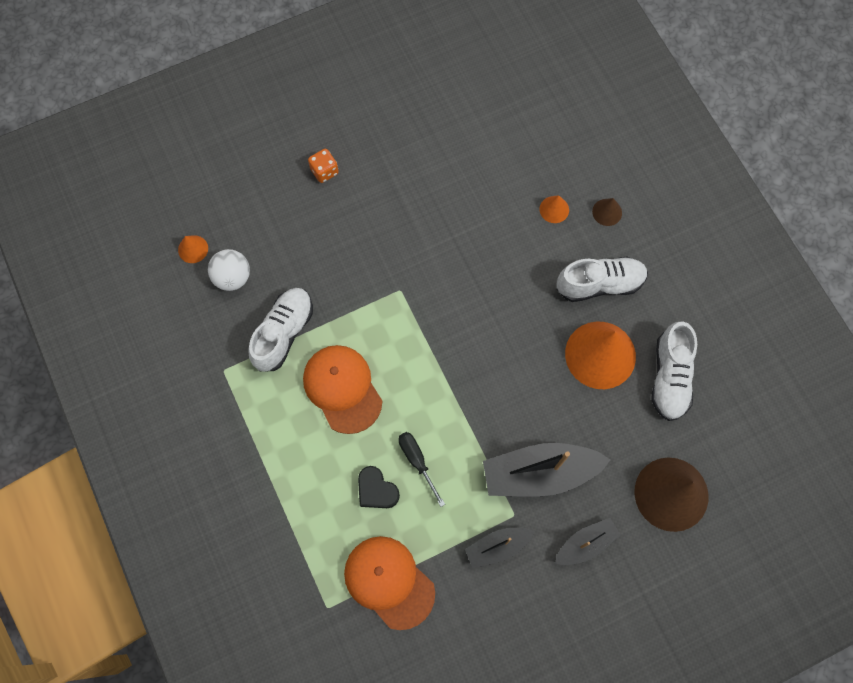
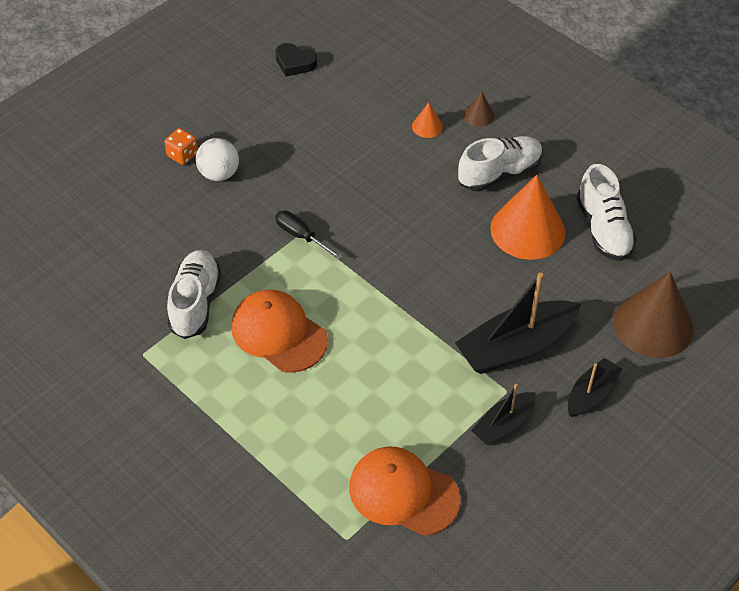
camera: 20 degrees left, 20 degrees down
(193, 249) = (67, 257): orange cone -> none
(232, 277) = (120, 269): white ball -> white ball (219, 174)
(376, 490) = (353, 413): black heart -> black heart (295, 63)
(417, 461) = (385, 374): black screwdriver -> black screwdriver (301, 236)

